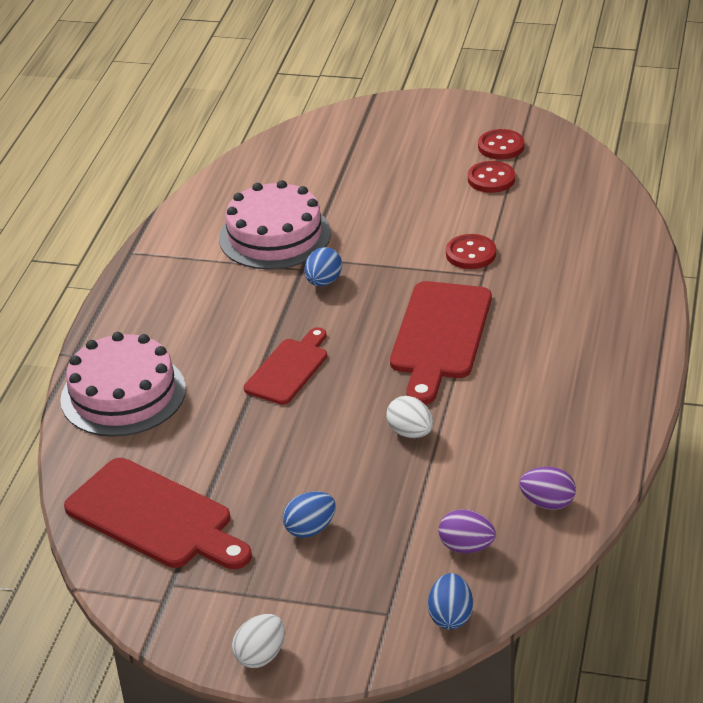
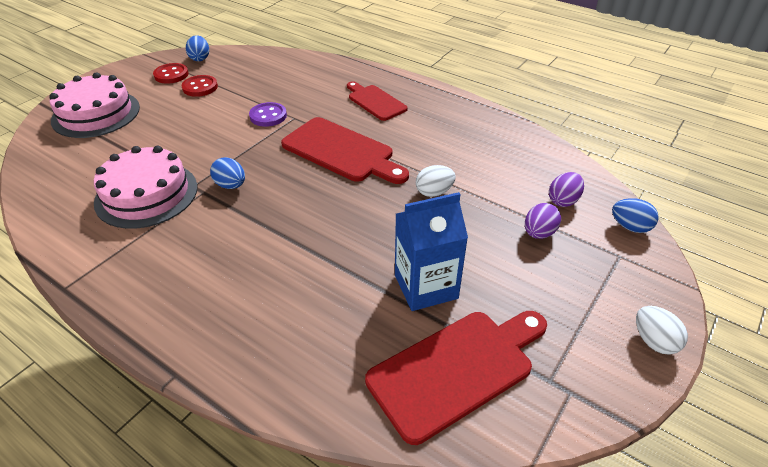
camera: 70 degrees left, 5 degrees up
(123, 394) = (268, 349): pink cake -> pink cake (96, 114)
(250, 468) = (426, 286): none -> blue carton
(289, 369) = (319, 231): red cutting board -> red cutting board (375, 101)
(310, 529) = (514, 271): blue egg -> blue egg (200, 58)
(471, 254) = (268, 116): red button -> purple button
(547, 503) = (534, 157): purple egg -> purple egg (539, 233)

